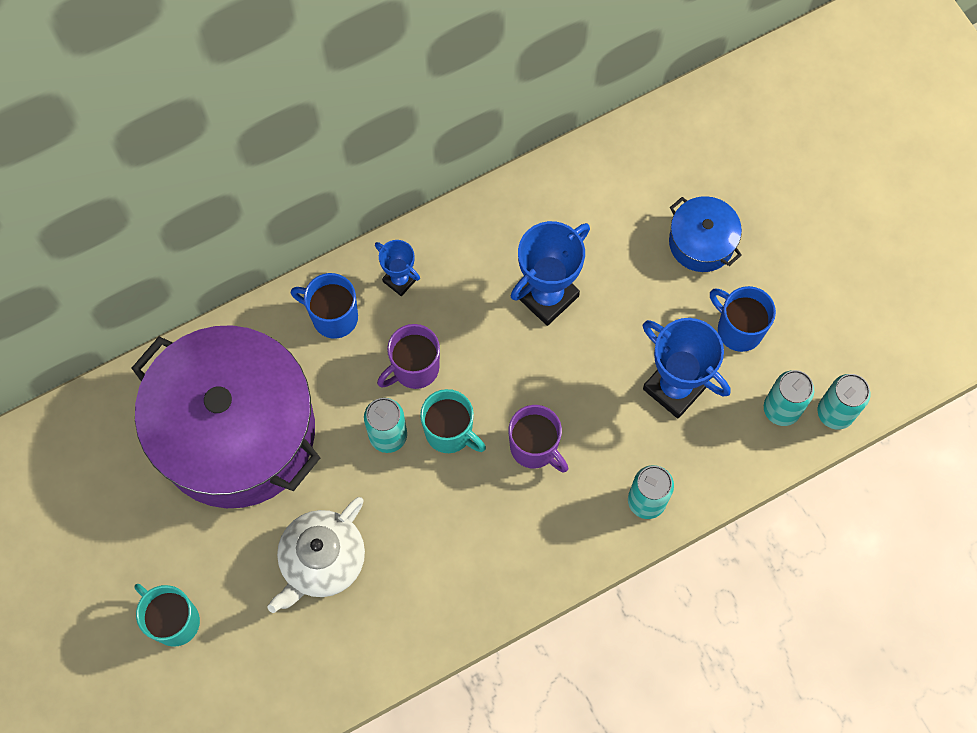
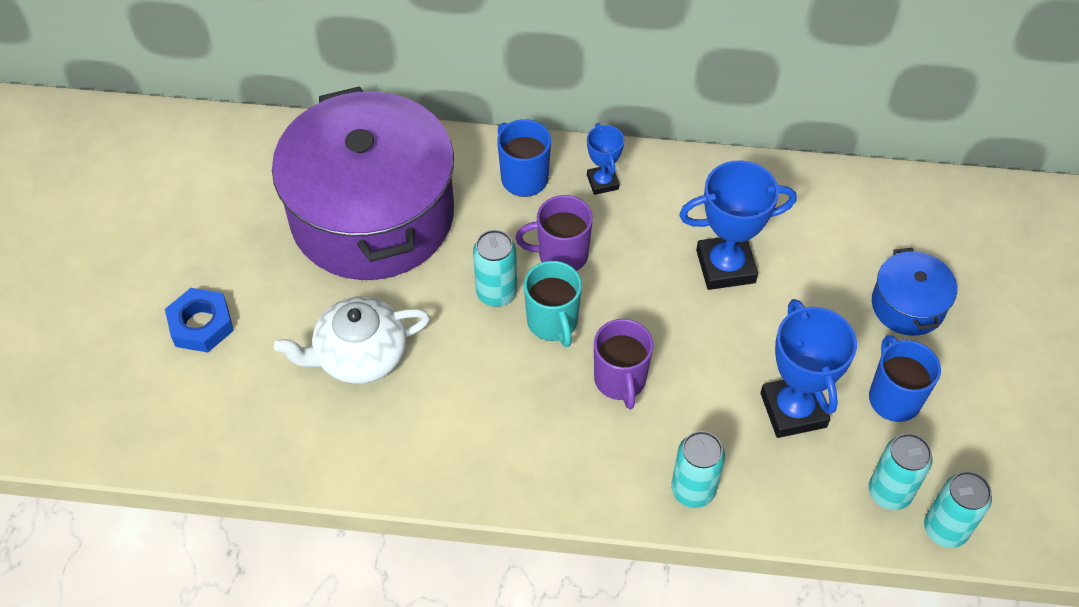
camera: 35 degrees right, 15 degrees down
(174, 620) = (201, 325): turquoise mug -> blue nut

